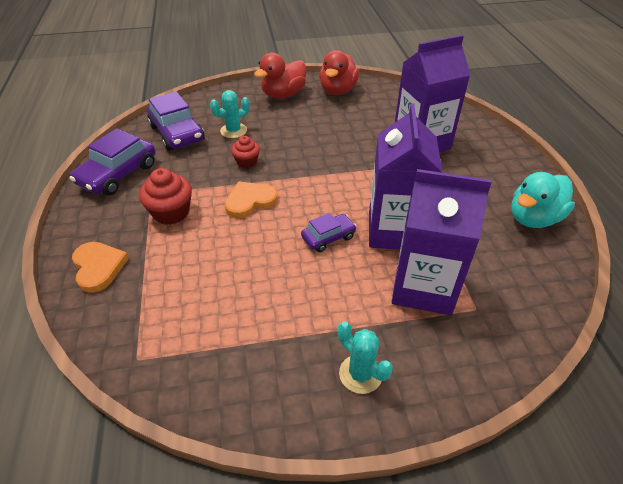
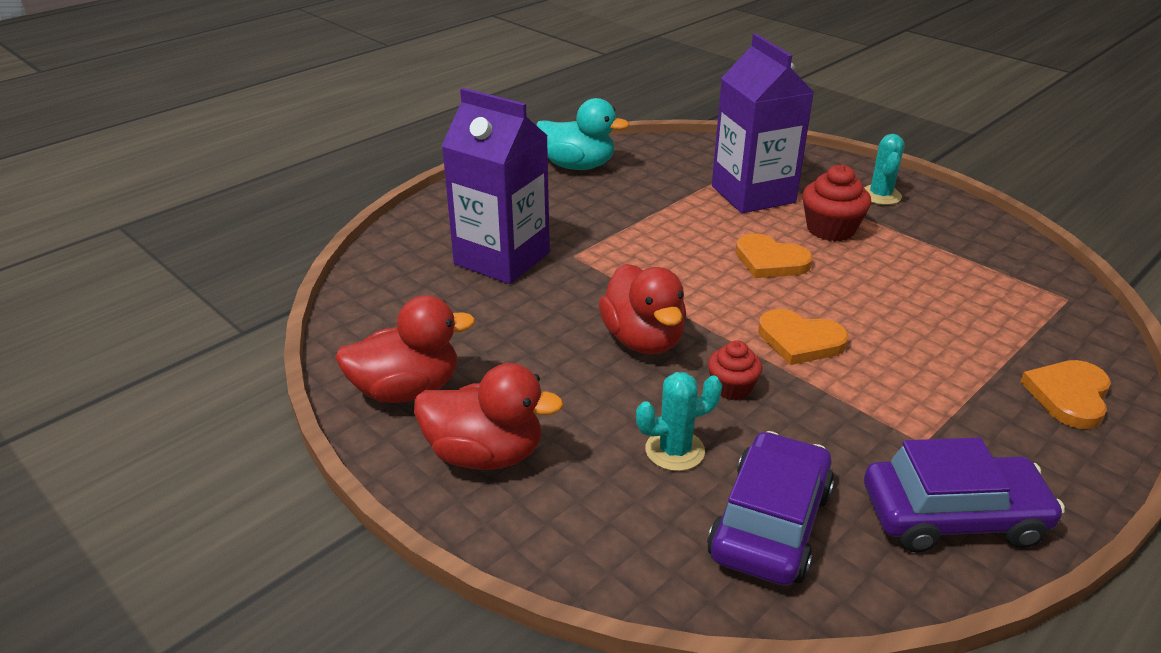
camera: 125 degrees left, 10 degrees down
(171, 212) = (917, 396): red cupcake -> red cupcake (830, 229)
(233, 131) = (675, 450): turquoise cactus -> turquoise cactus turned 45 degrees counterclockwise
(306, 154) = (643, 340): none -> red duck
(328, 237) = (770, 261): purple car -> orange heart
(395, 230) = (701, 227): purple carton -> none

